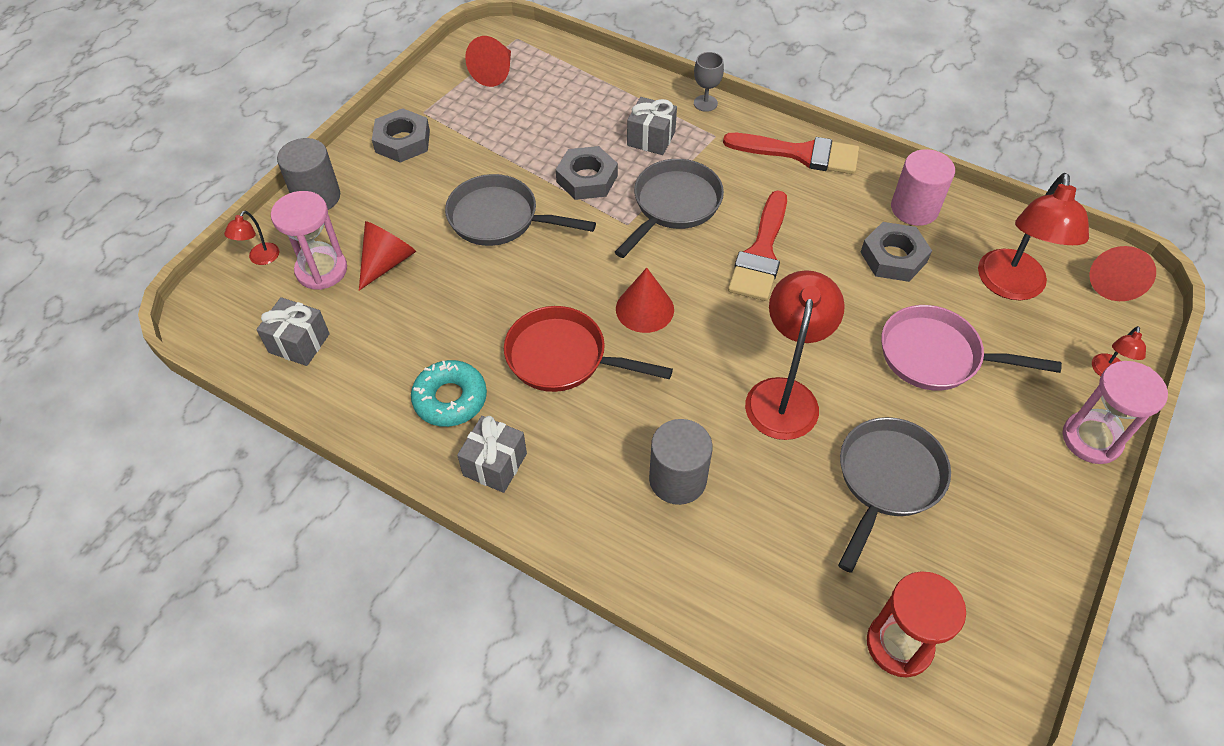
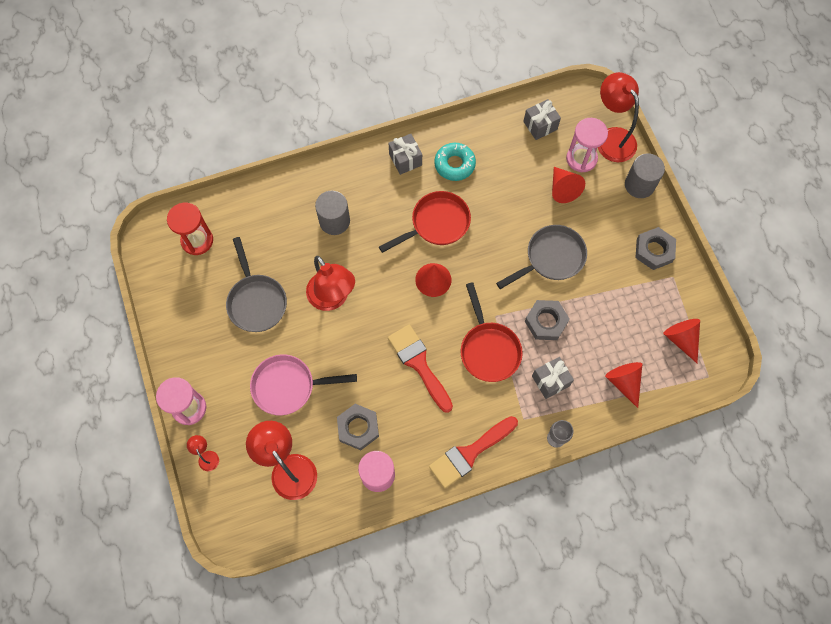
camera: 130 degrees right, 15 degrees up
(260, 259) = (611, 138): red lamp -> red lamp, size x2.20
(673, 205) = (488, 349): grey pan -> red pan
(936, 356) = (288, 386): pink pan -> pink pan turned 150 degrees counterclockwise
(1113, 281) = (243, 526): red cone -> red cone (624, 382)

